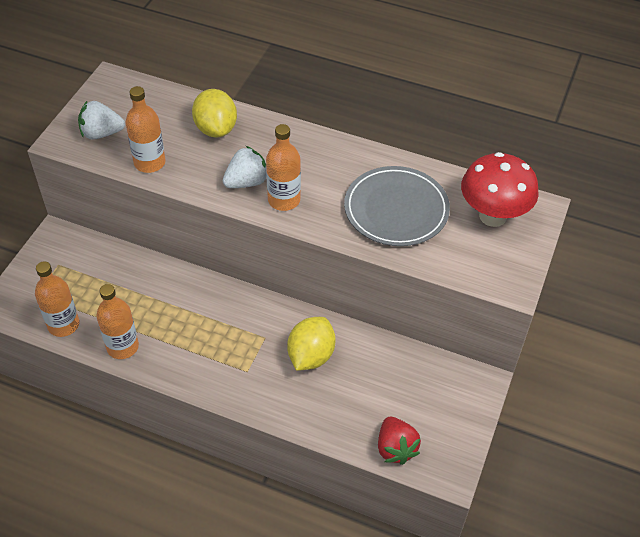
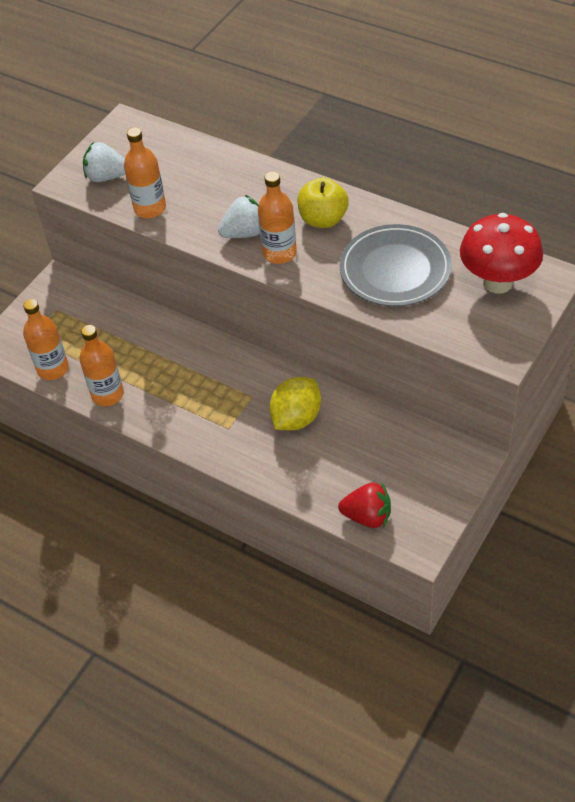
camera: 15 degrees right, 0 degrees up
(216, 129) = (223, 177): yellow lemon -> none
(319, 164) = (323, 219): none -> yellow apple
(395, 448) = (367, 516): red strawberry -> red strawberry turned 75 degrees counterclockwise

